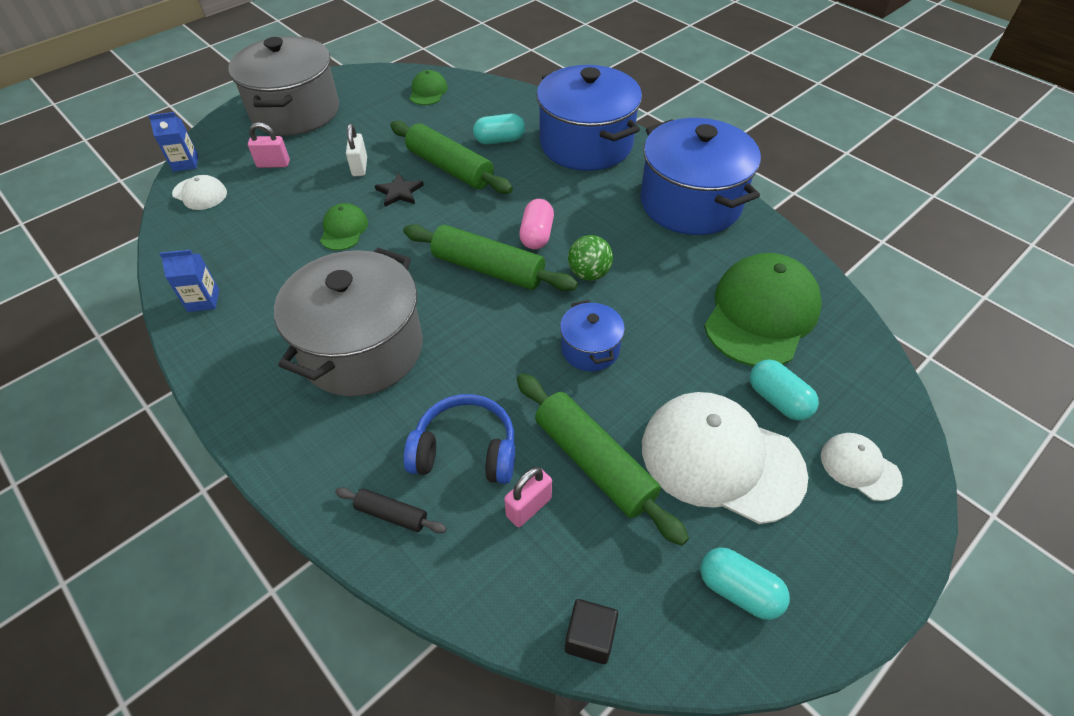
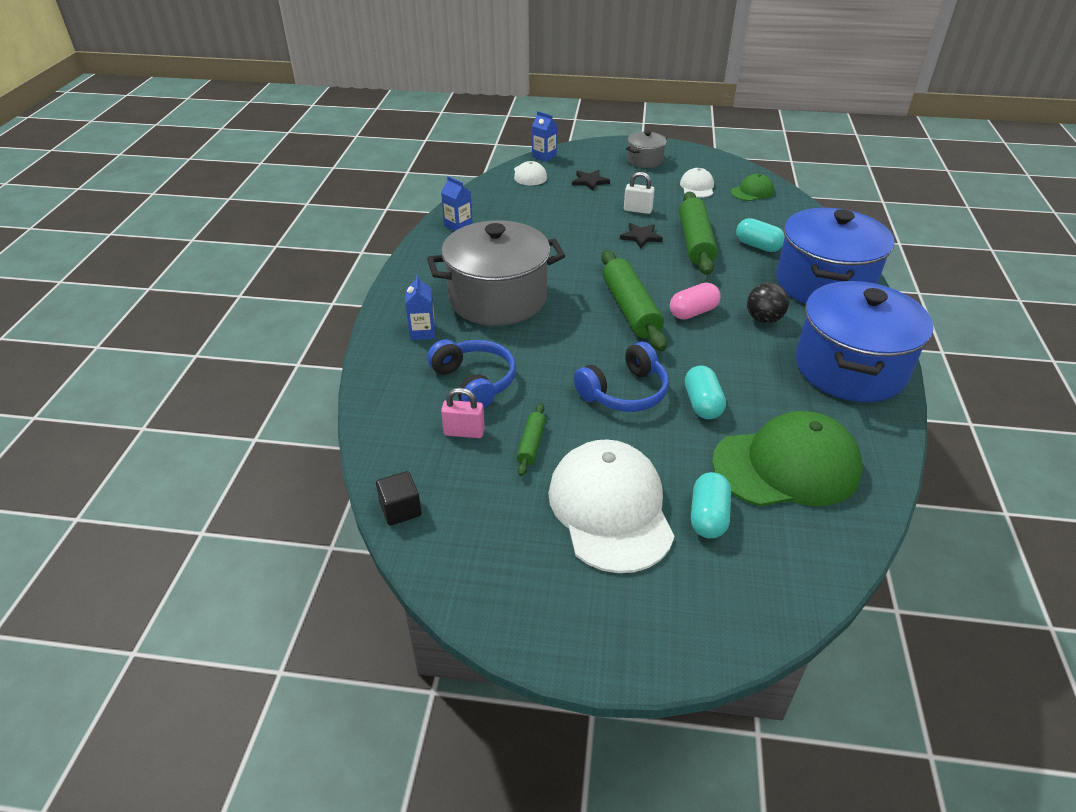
camera: 50 degrees right, 10 degrees down
(273, 164) = (590, 181): pink padlock -> black star
(295, 112) = (645, 160): grey pot -> grey pot, size x0.48
(341, 445) = (423, 332): none -> blue carton
(344, 229) = (577, 236): green cap -> none
(360, 167) = (637, 210): white padlock -> white padlock turned 60 degrees clockwise
(391, 514) = (399, 378): black rolling pin -> none
(589, 274) = (693, 355): green ball -> none
(590, 204) = (763, 319): none -> black ball
(590, 349) = (624, 392): blue pot -> blue headphones
(594, 462) = (531, 444): green rolling pin -> green rolling pin, size x0.49
(738, 590) = (508, 570): turquoise capsule -> turquoise capsule (702, 404)
(859, 467) = (701, 599): white cap -> white cap (697, 187)

